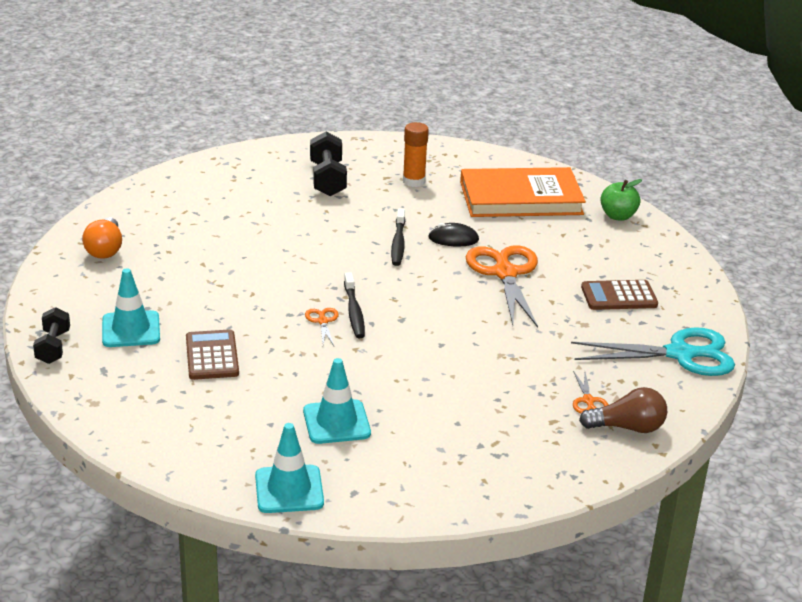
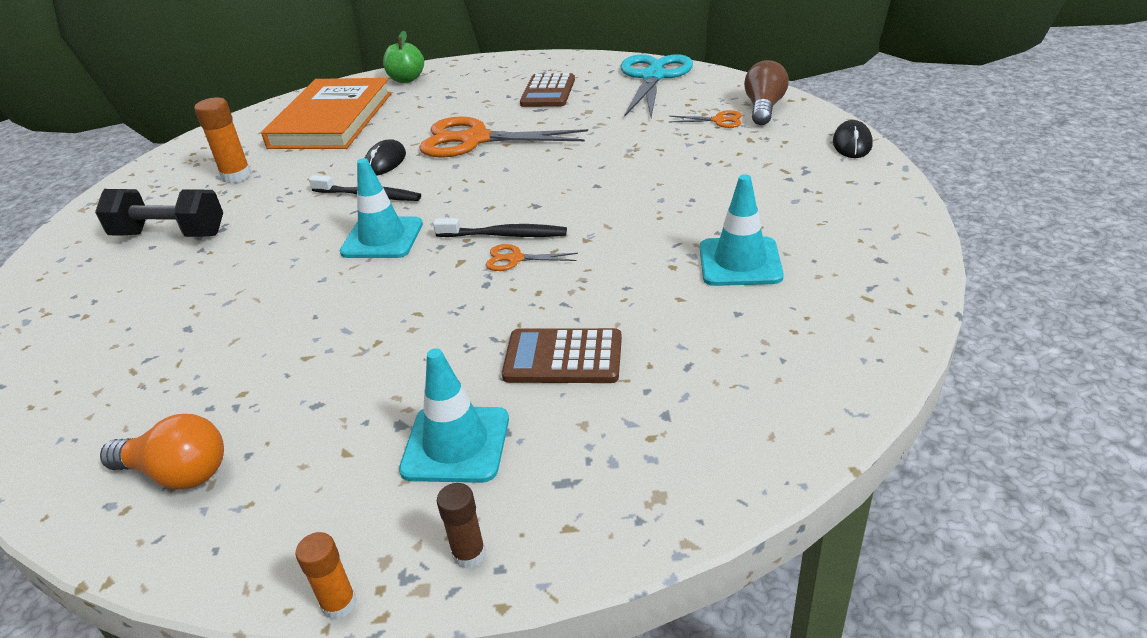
camera: 70 degrees left, 5 degrees up
(24, 316) = (339, 603): none -> orange glue stick
(53, 347) = (469, 554): black dumbbell -> brown glue stick
(289, 489) = (880, 305): turquoise traffic cone -> turquoise traffic cone (382, 238)
(562, 483) = (852, 144): none -> black mouse

